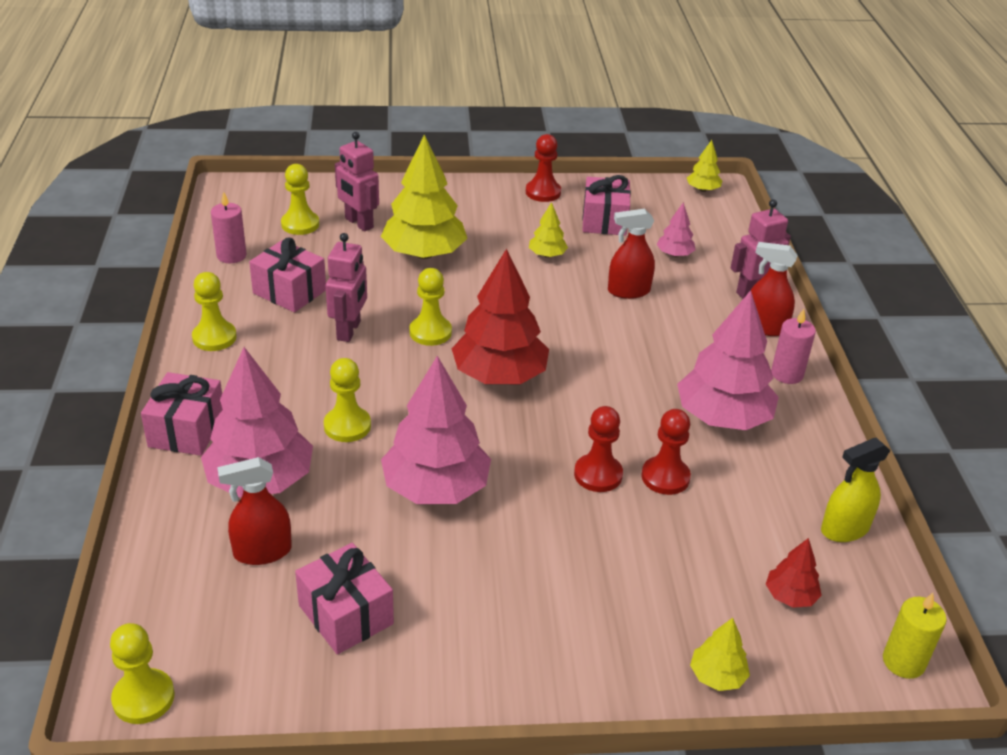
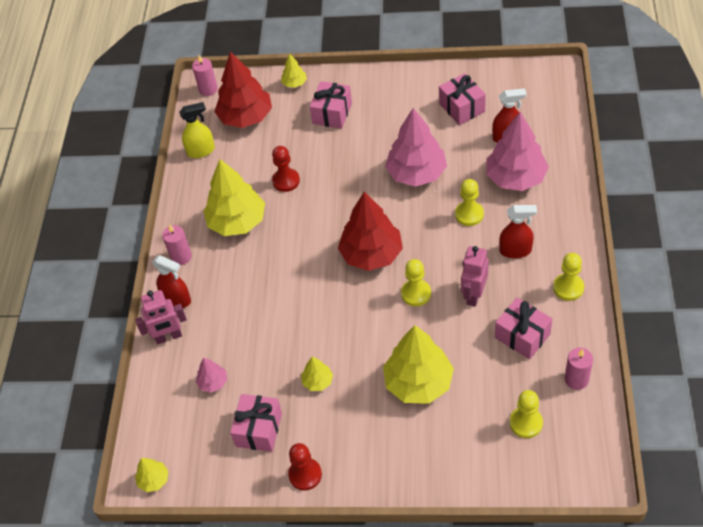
camera: 165 degrees left, 15 degrees up
(143, 698) = (547, 73): yellow pawn -> none
(187, 430) = (566, 211): pink gift -> pink gift (332, 113)
(358, 223) = (475, 425): pink robot -> none
(598, 475) = (324, 182): red pawn -> none
(628, 291) = (263, 337): red spray bottle -> red spray bottle (515, 250)
(723, 417) = (237, 222): pink tree -> yellow tree
(790, 596) = (246, 117): red tree -> red tree, size x2.15
(903, 662) = (208, 89): yellow candle -> pink candle

